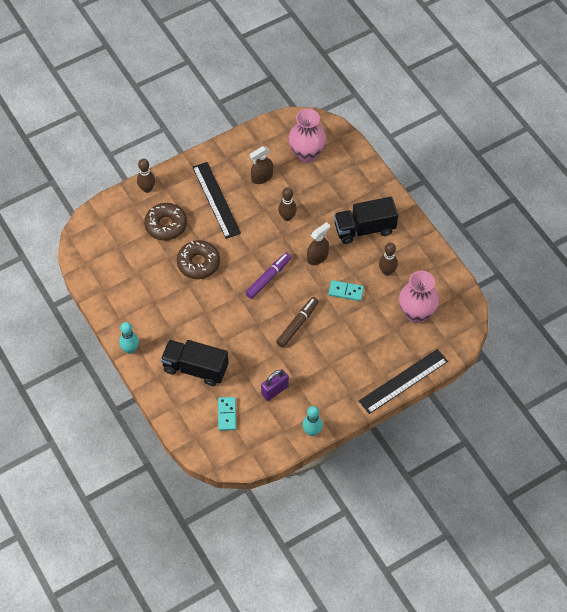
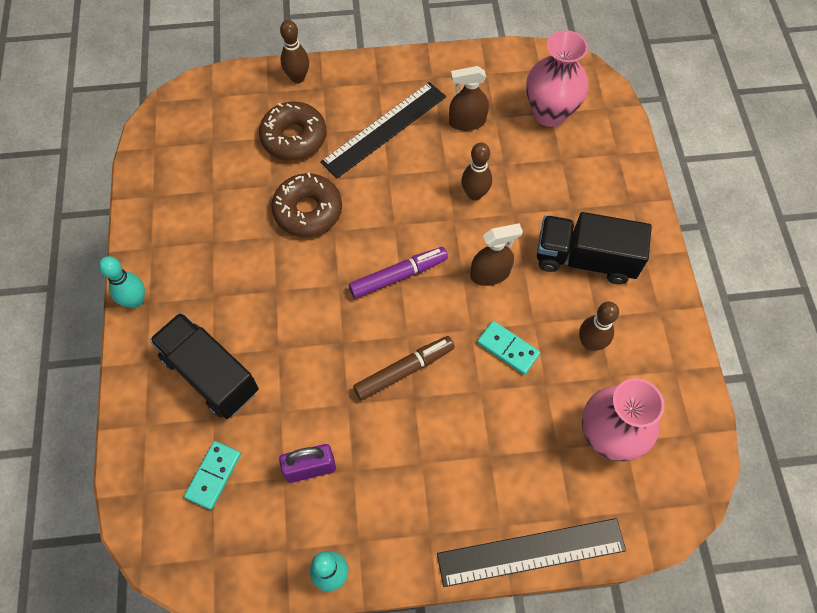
camera: 25 degrees right, 5 degrees up
(216, 200) = (384, 129): black ruler -> black ruler turned 45 degrees clockwise

